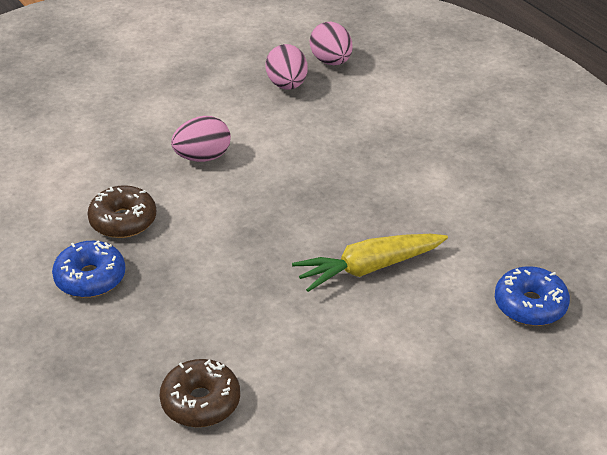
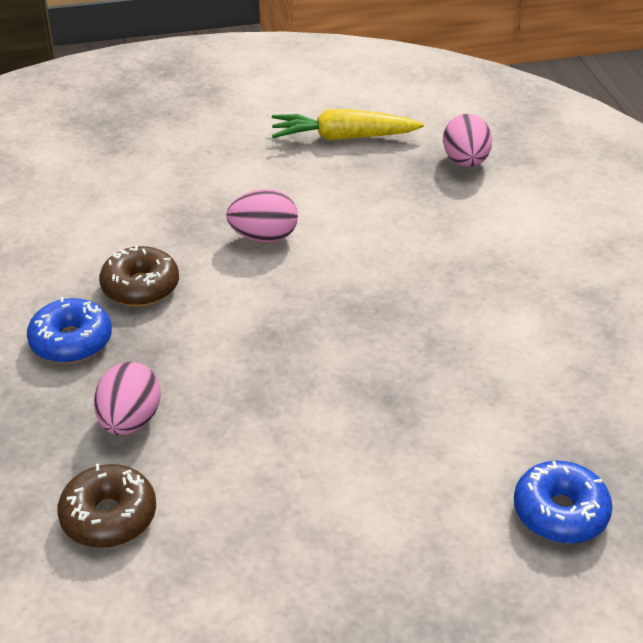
camera: 20 degrees right, 0 degrees up
(287, 85) = (400, 177): pink egg -> pink egg (130, 421)
(369, 268) = (383, 412): yellow carrot -> yellow carrot (343, 137)

